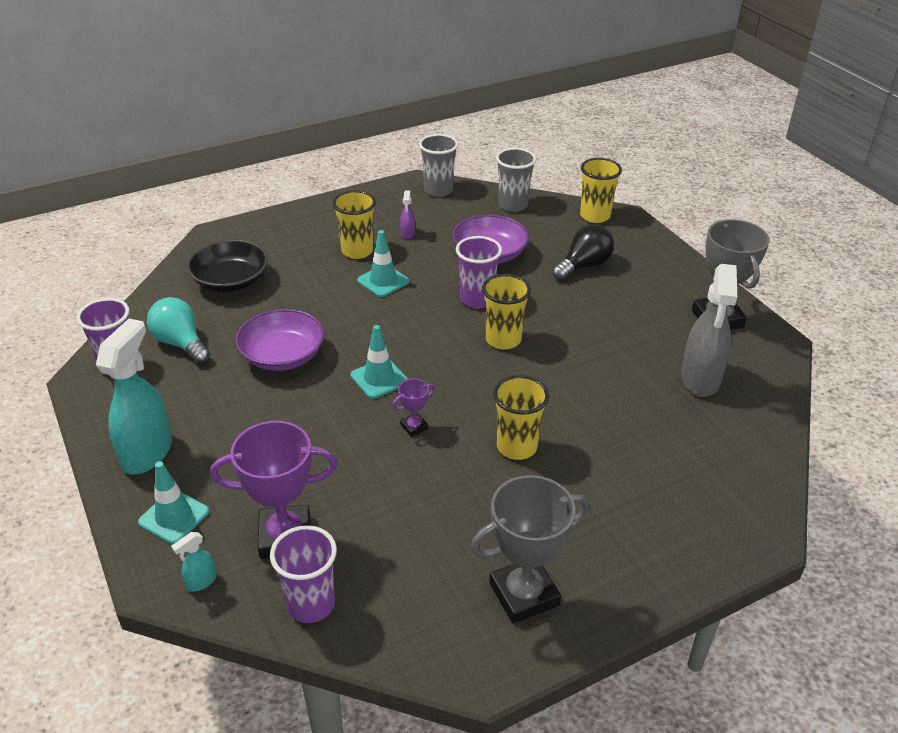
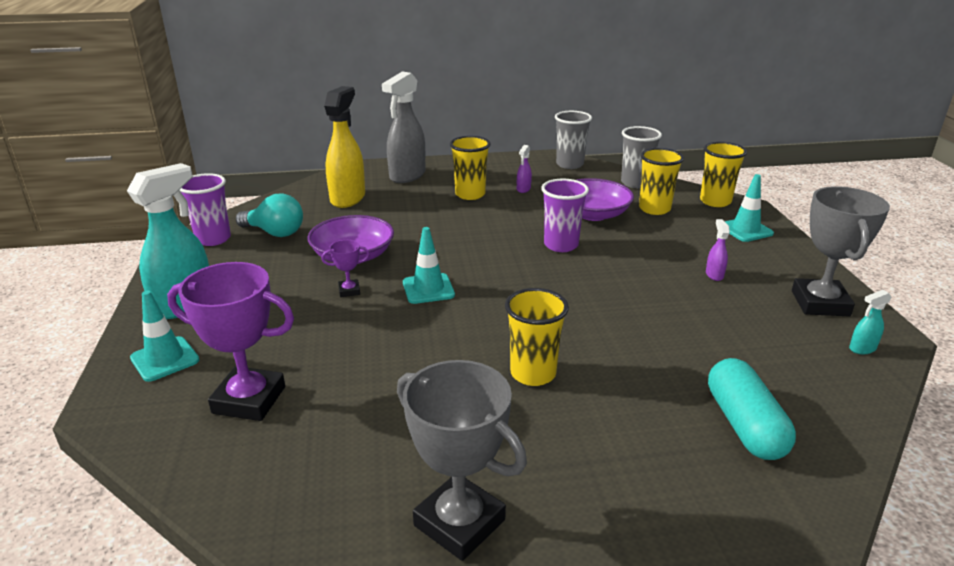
camera: 20 degrees right, 10 degrees down
(181, 343) = (275, 233): turquoise light bulb -> turquoise light bulb turned 135 degrees clockwise
(201, 581) = (144, 419): turquoise spray bottle -> turquoise spray bottle (862, 348)
(231, 281) = (348, 198): black bowl -> yellow spray bottle
(311, 604) = (227, 469): purple cup -> none
(383, 281) = (479, 218): turquoise traffic cone -> turquoise traffic cone (745, 230)
(414, 427) = (437, 334): purple trophy -> purple trophy (349, 291)
(503, 339) = (569, 280): yellow cup -> yellow cup (654, 209)
(524, 594) = (459, 523): grey trophy -> grey trophy turned 45 degrees clockwise
(584, 266) = (685, 237): black light bulb -> none
(624, 306) = (714, 275): none -> purple spray bottle
(696, 453) = (744, 425): none -> turquoise capsule
(700, 379) = (777, 354): grey spray bottle -> grey spray bottle (407, 176)

